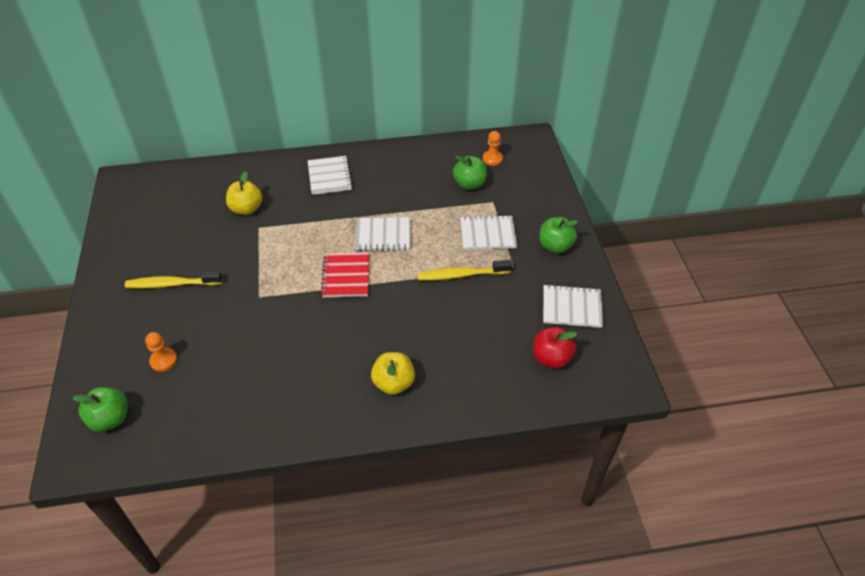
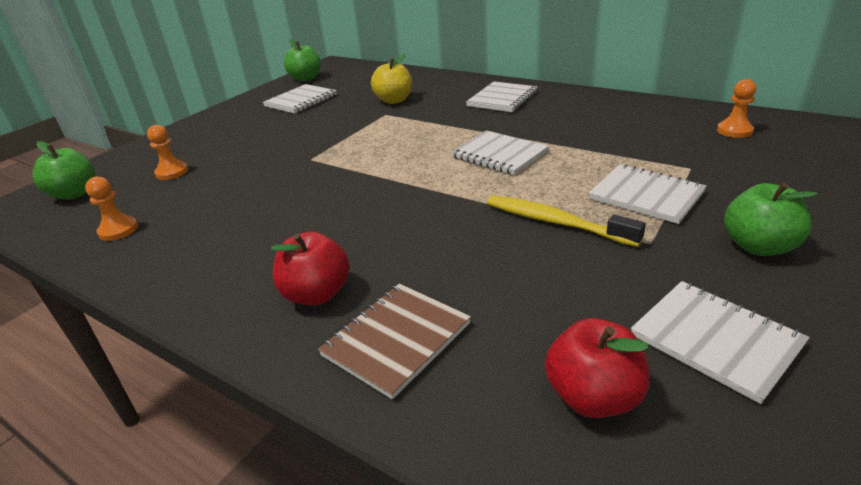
camera: 45 degrees right, 15 degrees down
(161, 240) = (301, 101): none -> white notebook
(172, 284) = (262, 127): yellow toothbrush -> none
(206, 421) = (118, 230): none -> orange pawn
(346, 276) = (412, 173): red notebook -> none
(393, 383) = (317, 294): yellow apple -> red apple
(458, 381) = (396, 339): none -> brown notebook
(469, 184) = (671, 144): green apple -> green apple (305, 78)

